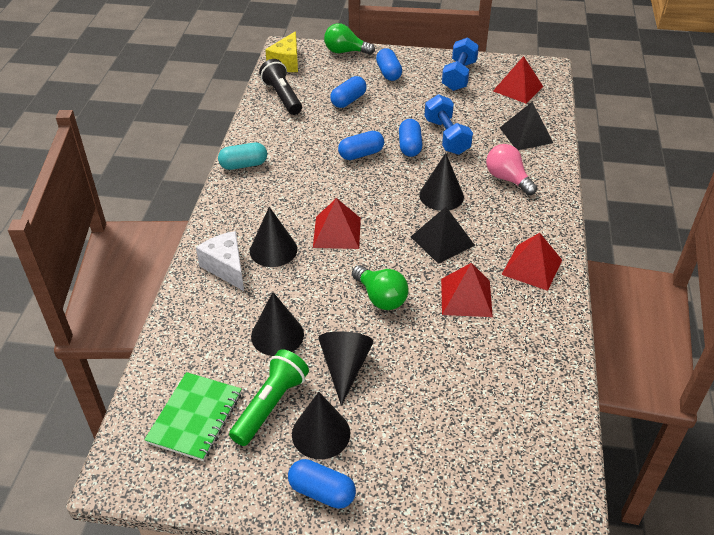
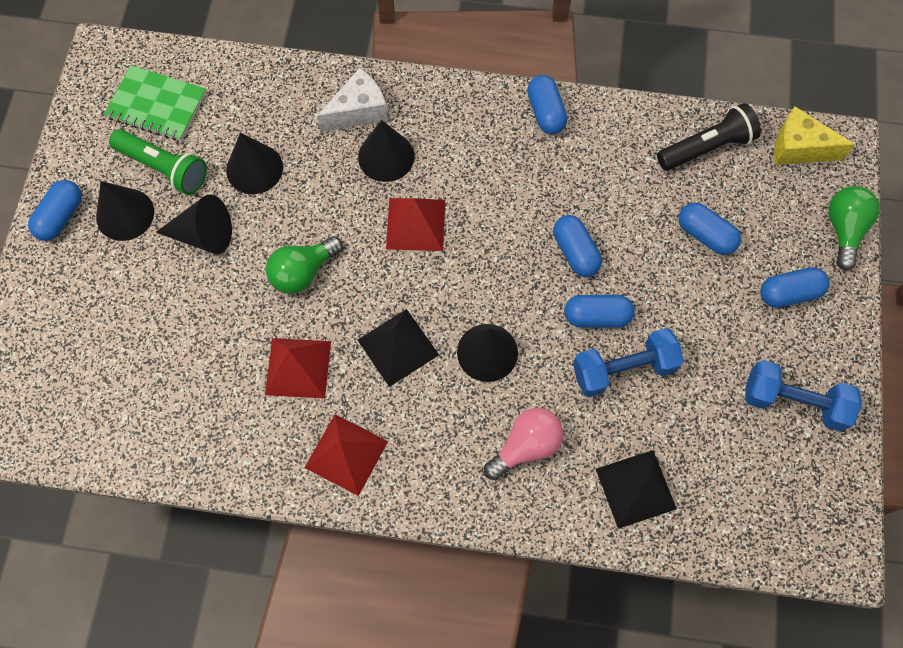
camera: 90 degrees right, 25 degrees up
(243, 165) = (545, 112): turquoise capsule -> blue capsule
(518, 88) = (767, 494): red pyramid -> none

